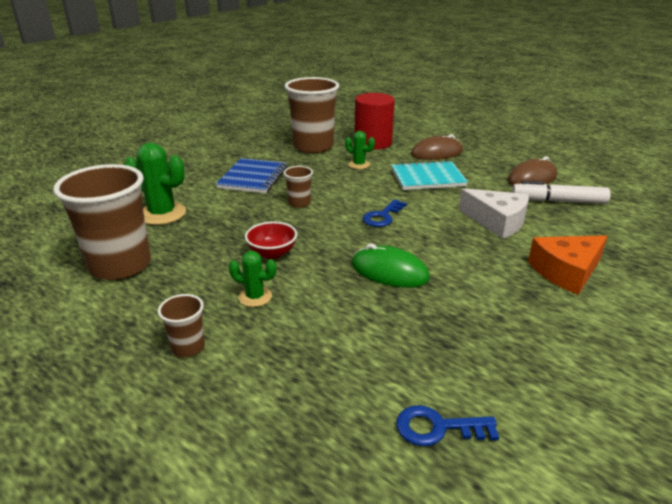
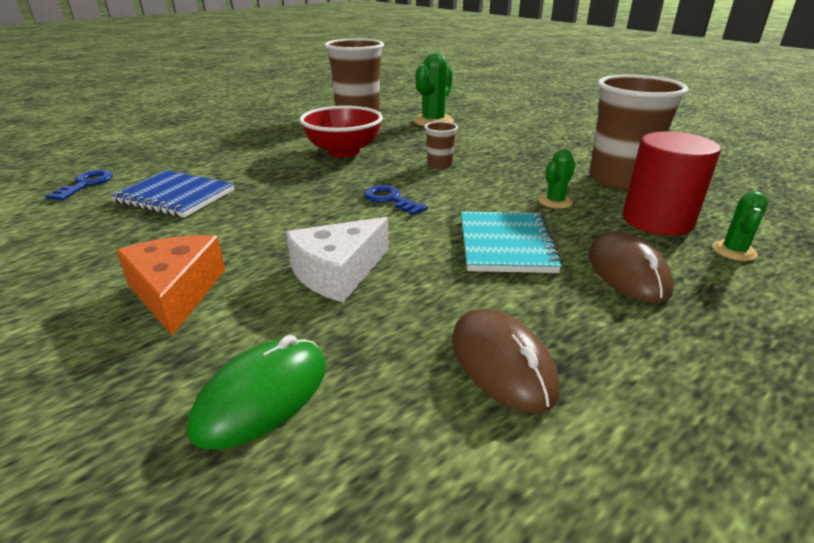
camera: 100 degrees right, 0 degrees up
(188, 347) = (247, 131): brown cup -> none
(253, 178) = (508, 148): blue notebook -> blue notebook (175, 196)
(255, 297) = (284, 145): green cactus -> green cactus (734, 251)
(272, 253) = (343, 151): red bowl -> red bowl, size x1.72
(389, 271) = (276, 190): green mouse -> green mouse (262, 396)
(558, 201) = (381, 363): white marker -> none

